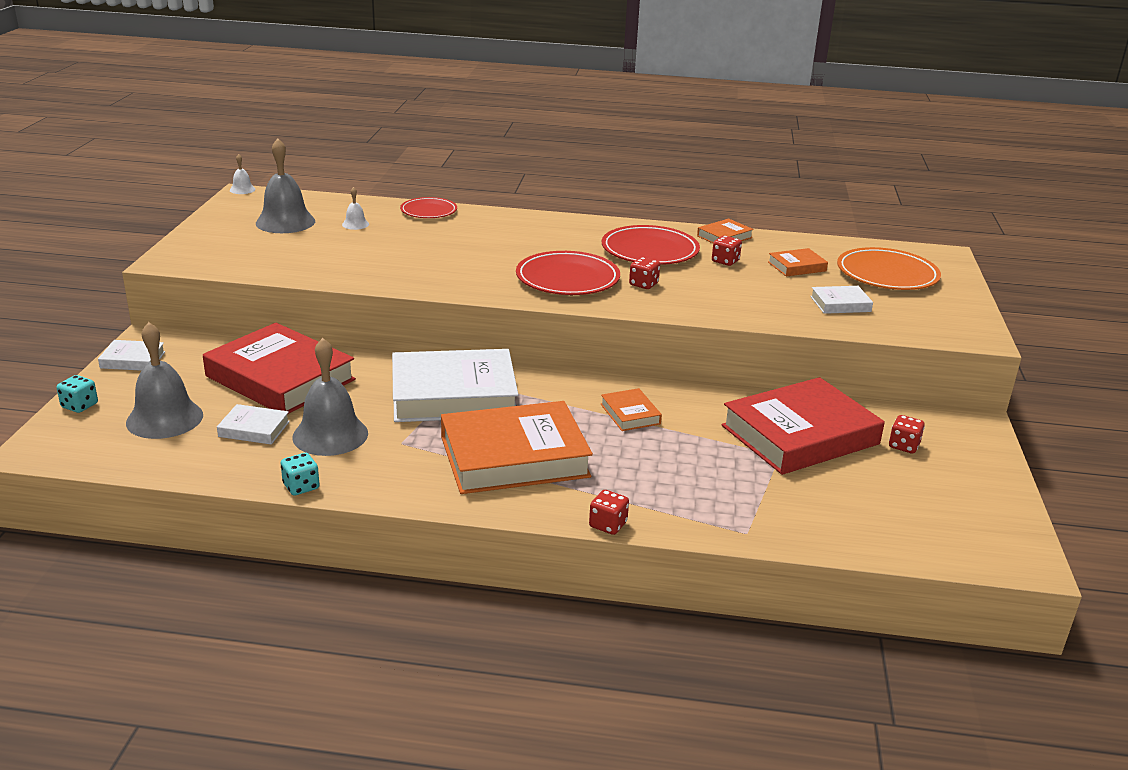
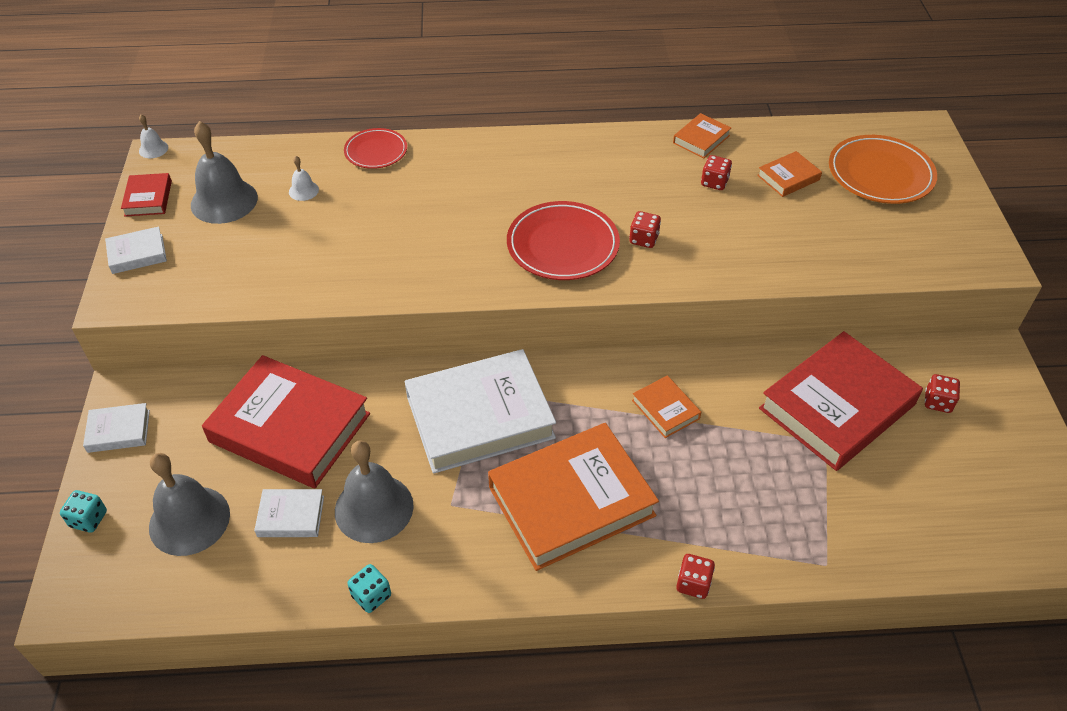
camera: 10 degrees left, 20 degrees up
(223, 213) = (148, 198): none -> red book
(650, 250) = (632, 178): red plate -> none
(840, 304) = (848, 234): white book -> white book (137, 254)

